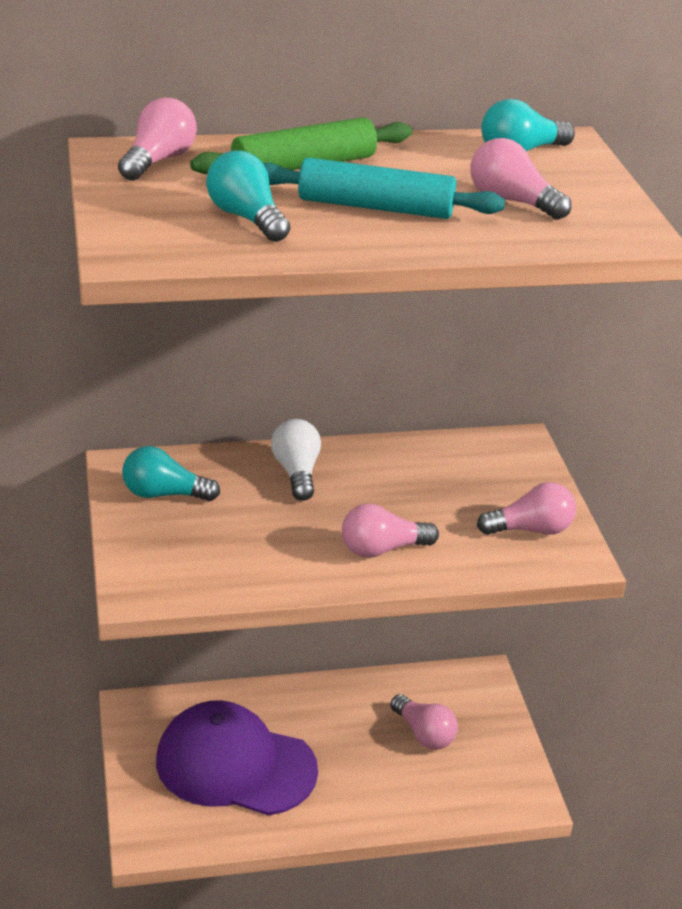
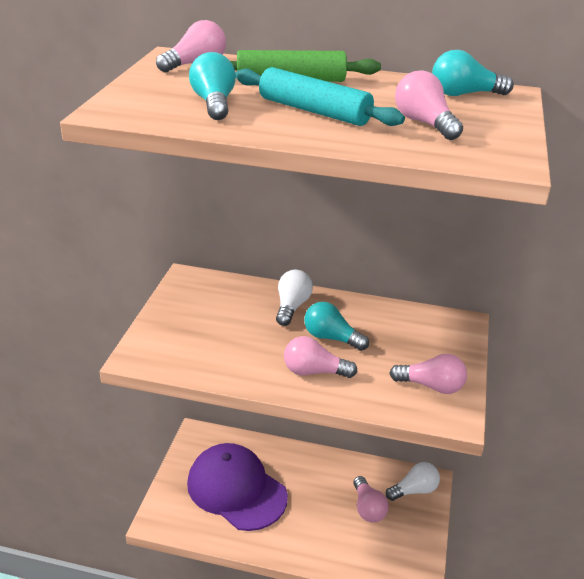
camera: 25 degrees right, 0 degrees up
(164, 494) = (198, 300): turquoise light bulb -> turquoise light bulb (331, 338)
(470, 693) = (414, 490): none -> white light bulb

